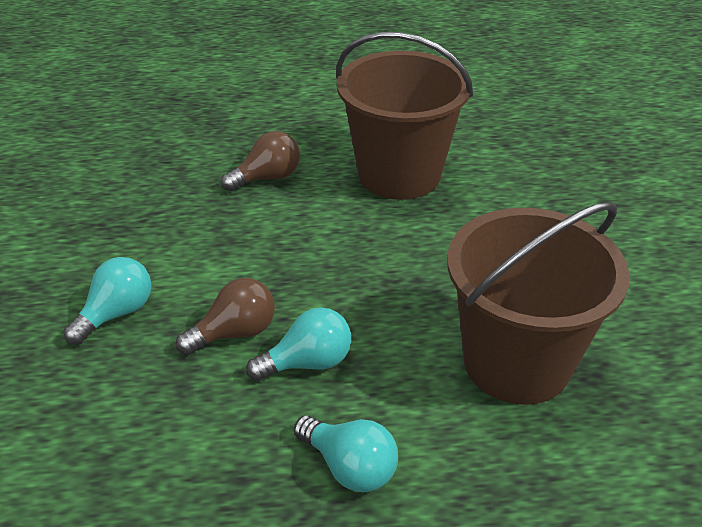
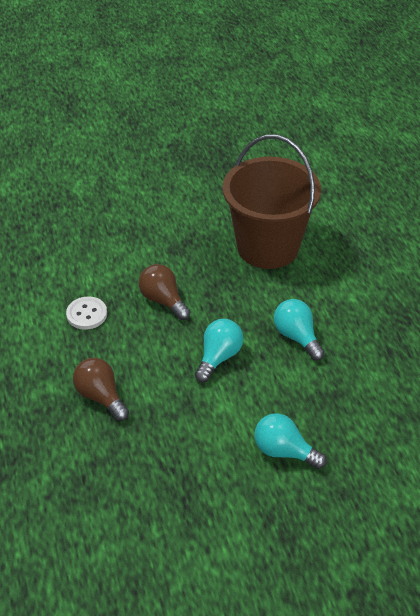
camera: 100 degrees left, 5 degrees up
(235, 333) = (282, 378): brown light bulb -> brown light bulb (163, 300)
(349, 467) = (364, 308): turquoise light bulb -> turquoise light bulb (218, 357)
(399, 174) = (87, 314): brown bucket -> white button

